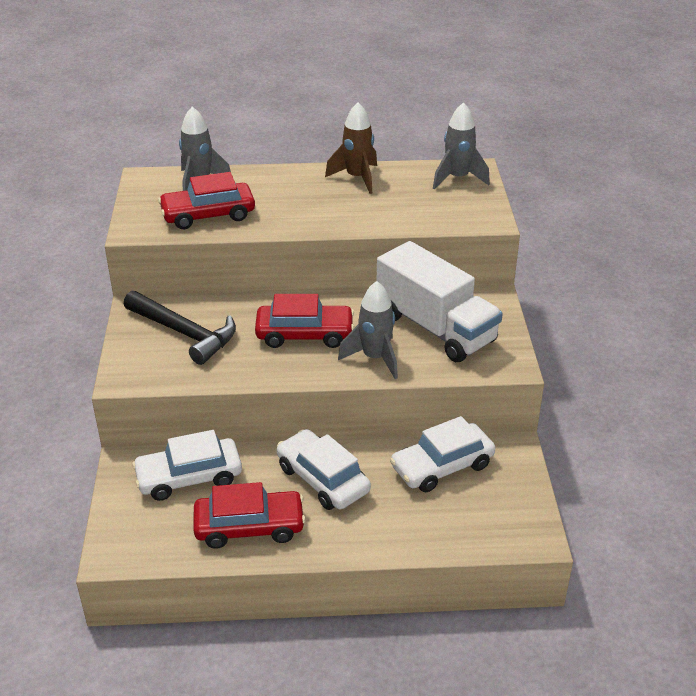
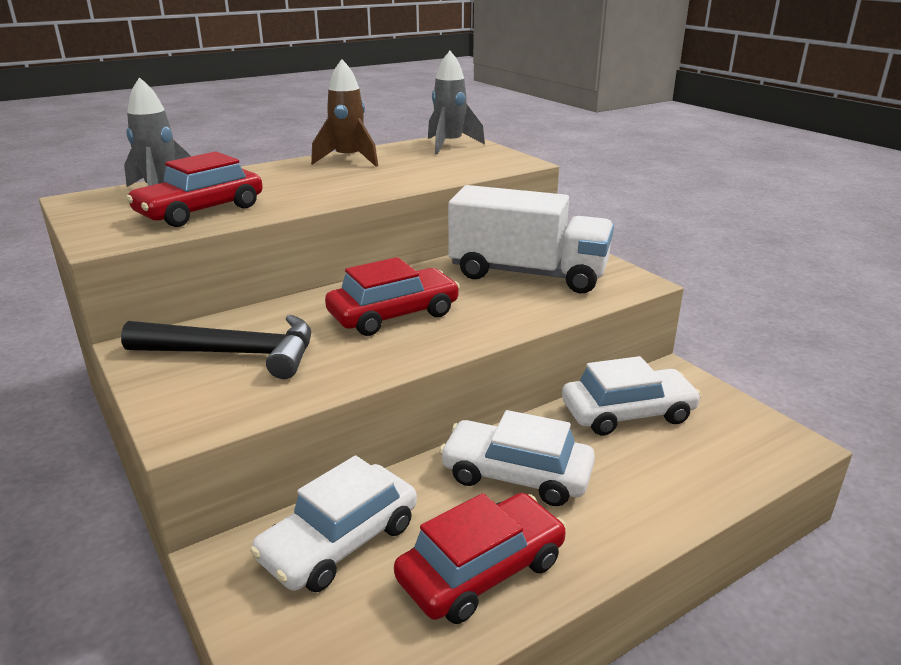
camera: 30 degrees left, 10 degrees down
(375, 358) = (497, 313): grey rocket -> none
(442, 466) = (627, 413): white car -> white car turned 135 degrees counterclockwise

